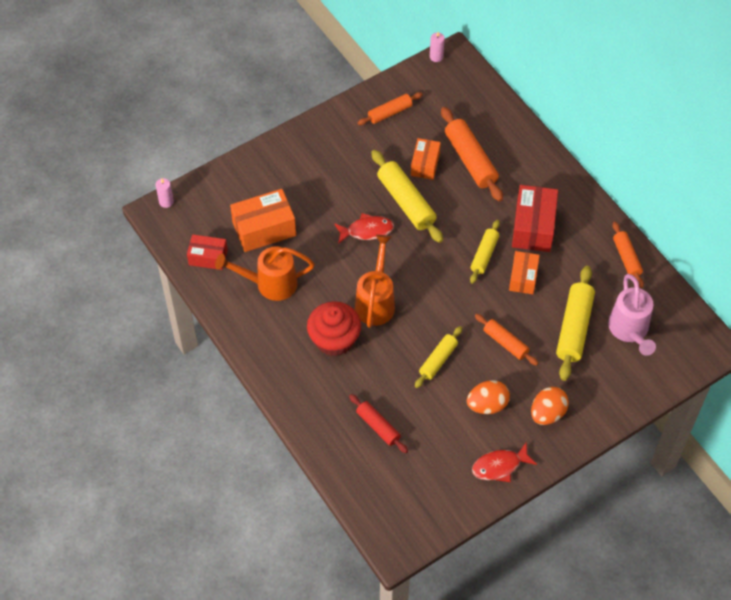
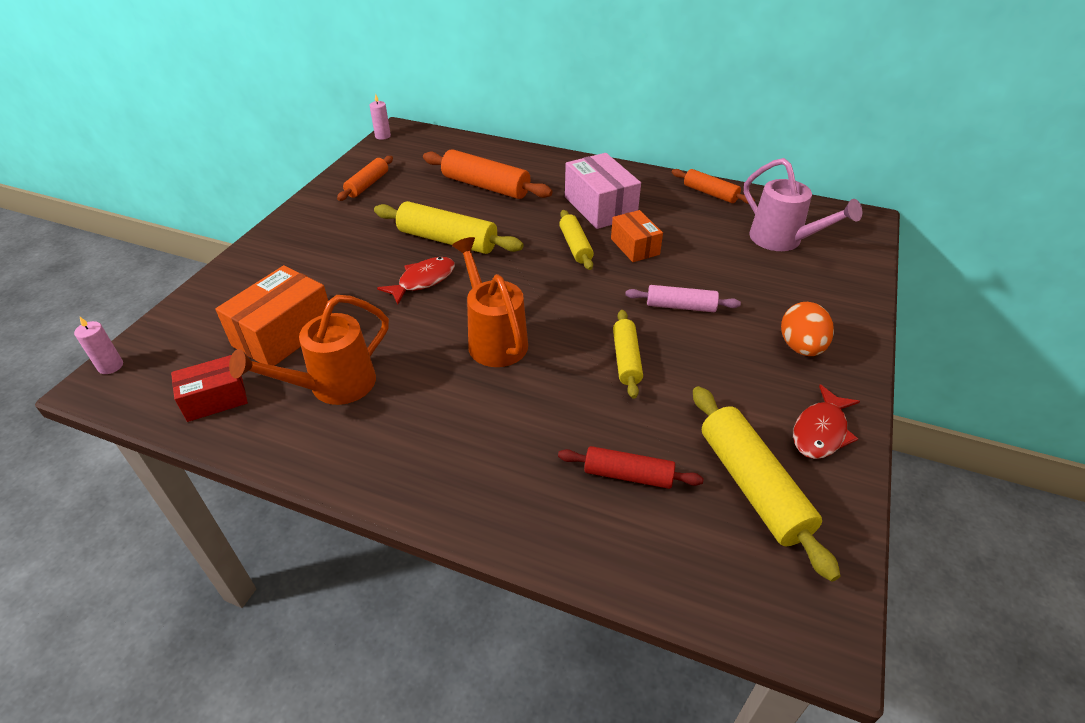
camera: 35 degrees left, 15 degrees down
(334, 339) = (475, 404): red cupcake -> none
(425, 164) = (441, 206): orange box -> none
(487, 405) = (730, 374): orange egg -> none
(505, 343) = (680, 306): orange rolling pin -> pink rolling pin
(533, 227) = (600, 207): red box -> pink box
(574, 328) = (731, 262): yellow rolling pin -> yellow rolling pin (752, 486)

